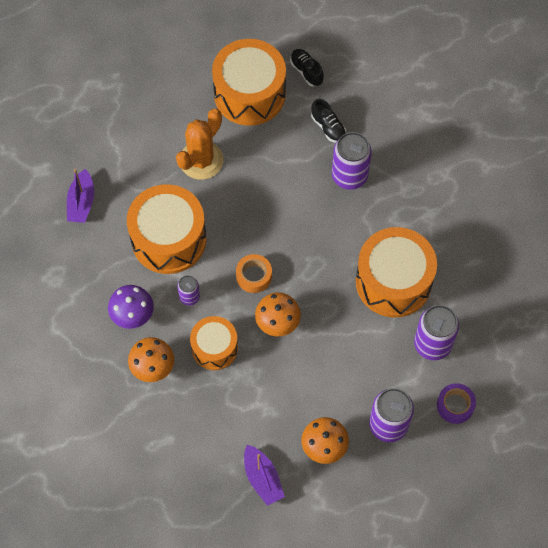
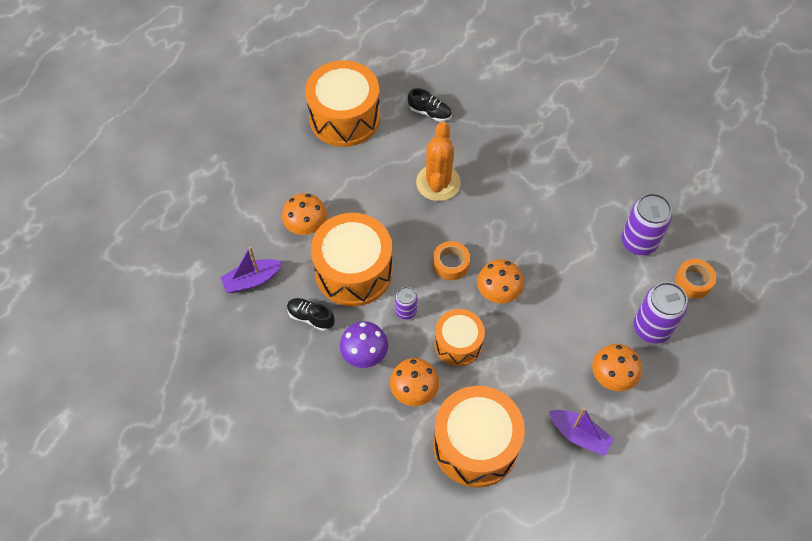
camera: 30 degrees left, 5 degrees down
(81, 202) = (252, 280): purple boat -> purple boat turned 90 degrees clockwise
(154, 178) = (306, 226): none -> orange mushroom
(201, 160) = (338, 191): orange cactus -> orange cactus (438, 183)
(306, 71) = (381, 78): black shoe -> black shoe (311, 317)
(349, 176) = (475, 142): purple can -> none
(393, 281) = (571, 208): orange drum -> orange drum (475, 445)
(455, 405) = (693, 282): purple tape -> orange tape

